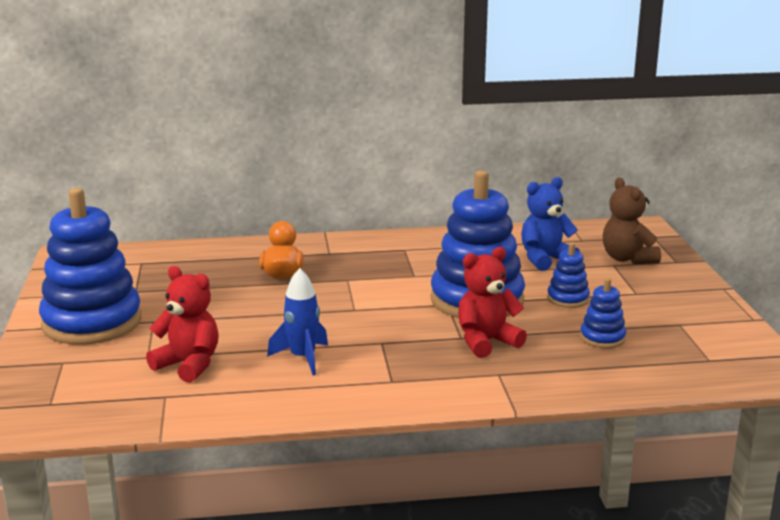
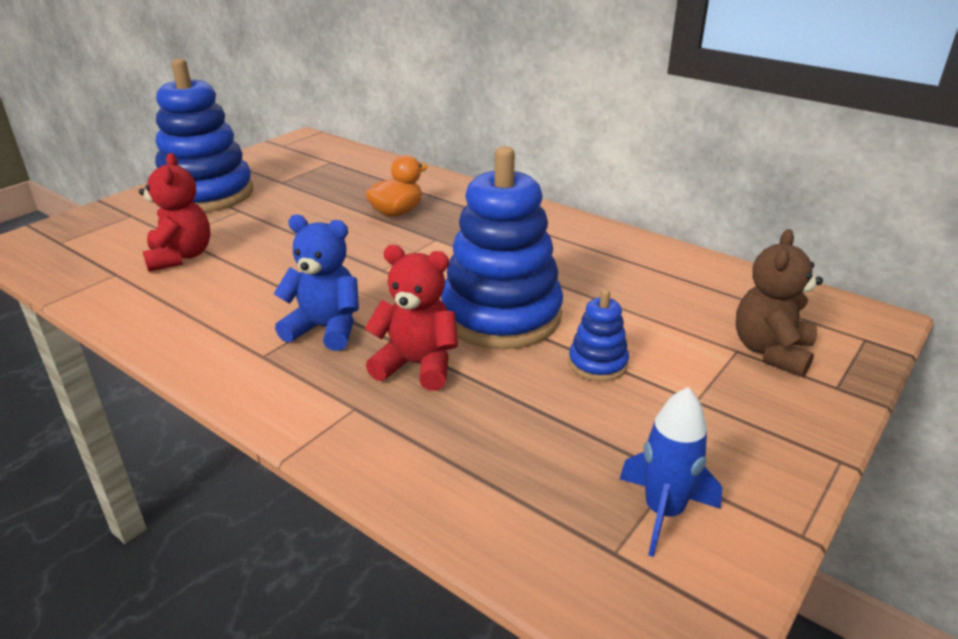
camera: 45 degrees right, 10 degrees up
(302, 358) = (253, 294): blue rocket -> blue rocket (663, 512)
(545, 259) = (664, 305): blue teddy bear -> blue teddy bear (325, 329)
(602, 338) = (540, 433): blue stacking toy -> none

